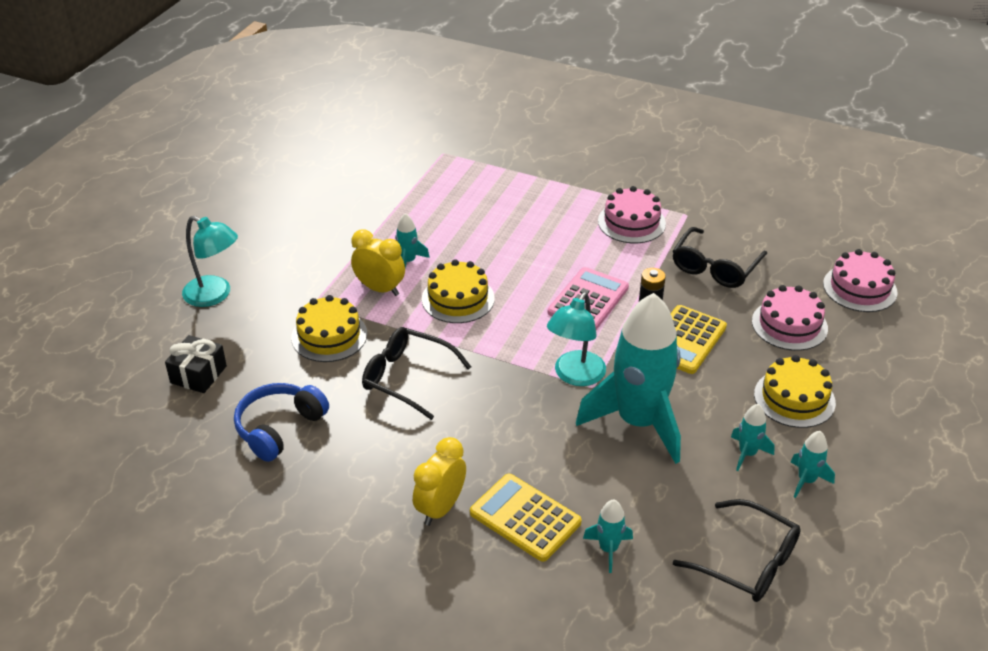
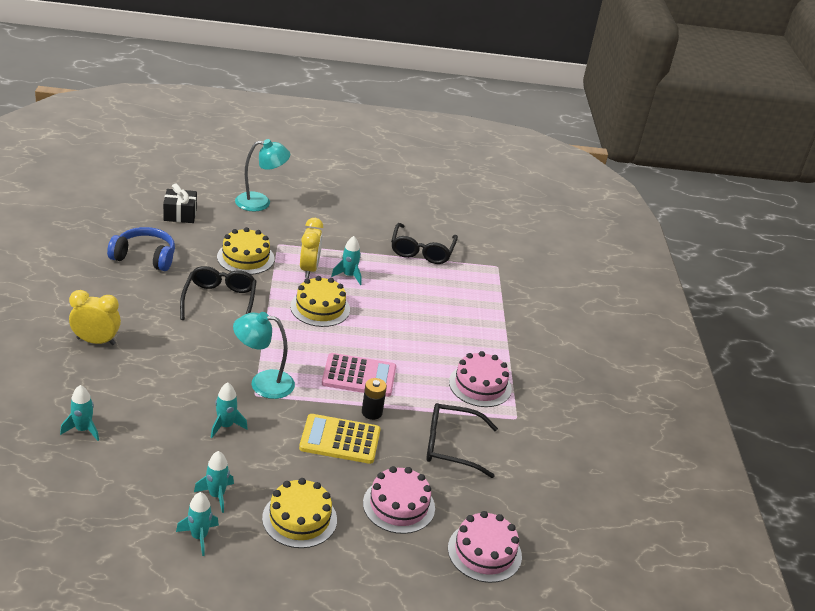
camera: 60 degrees right, 5 degrees down
(215, 295) = (260, 202): turquoise lamp -> turquoise lamp turned 105 degrees counterclockwise
(525, 518) = (100, 382): yellow calculator -> none
(638, 422) = (226, 426): turquoise rocket -> turquoise rocket, size x0.41
(748, 562) = (93, 509): black glasses -> black glasses (422, 251)

